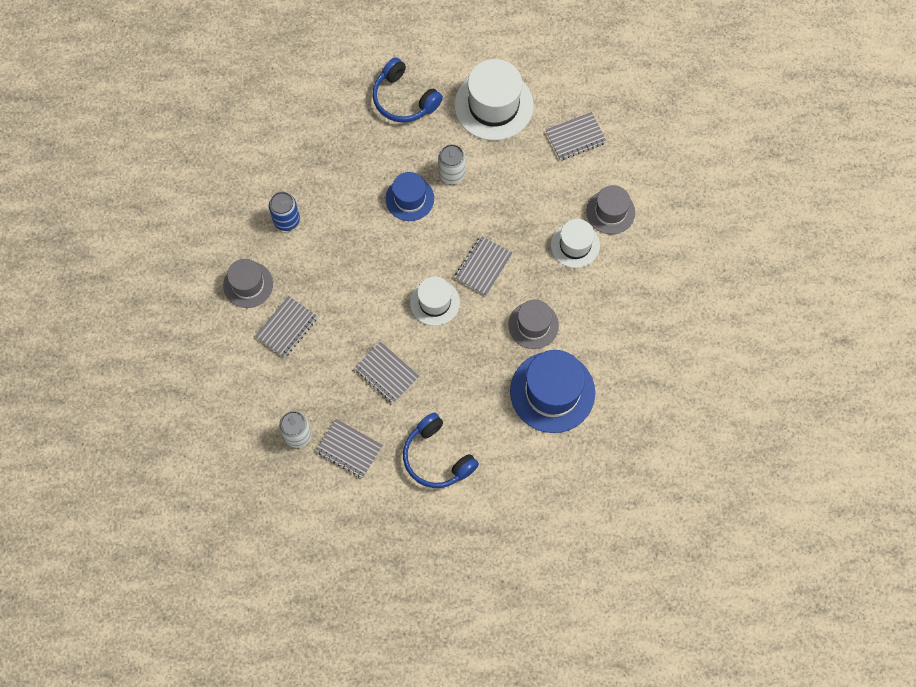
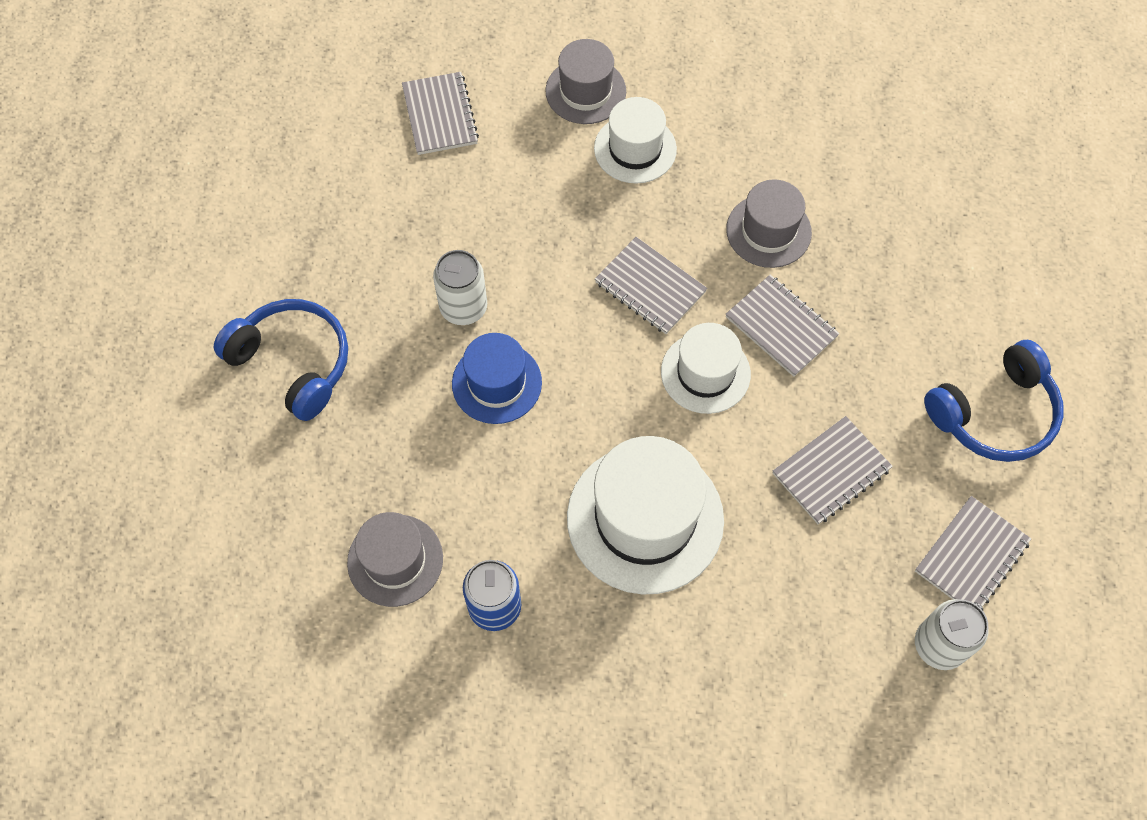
camera: 80 degrees left, 5 degrees down
(248, 284) = (618, 700): grey hat -> grey hat (395, 560)
(287, 327) = (719, 636): grey notebook -> grey notebook (781, 327)
(404, 99) = (293, 362): blue headphones -> blue headphones turned 105 degrees counterclockwise
(493, 105) = (346, 222): white hat -> white hat (645, 518)
(552, 392) = (889, 223): blue hat -> none

